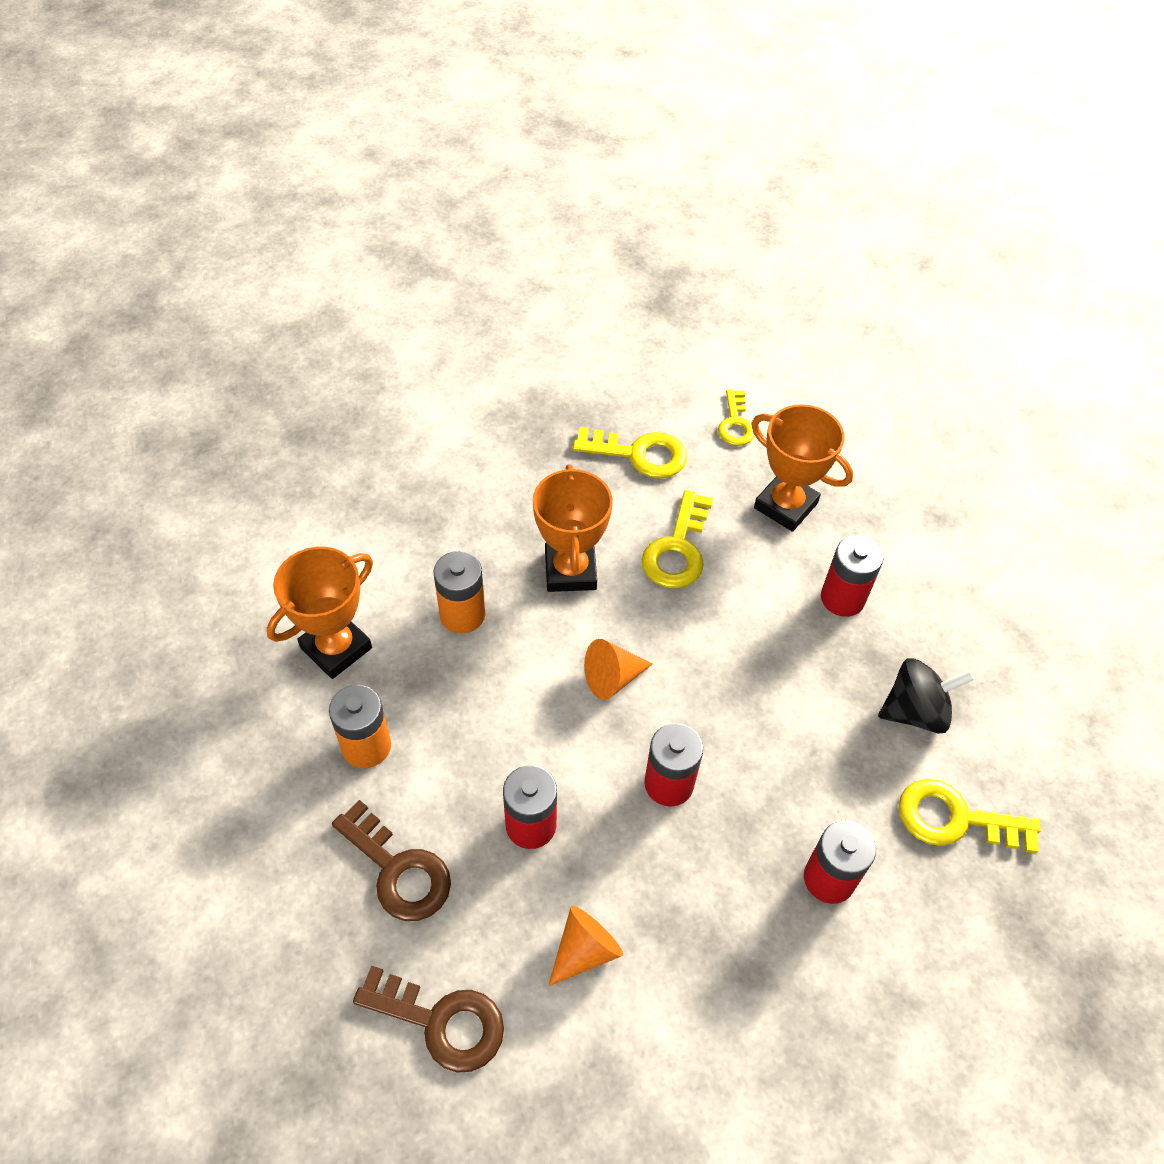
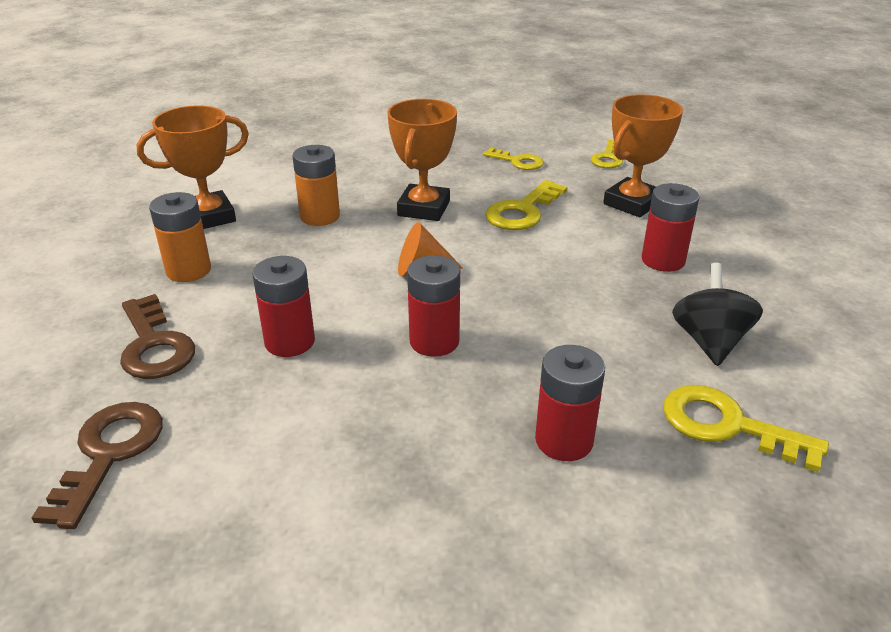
camera: 20 degrees right, 20 degrees down
(441, 1021) = (109, 454): brown key -> brown key turned 120 degrees counterclockwise
(585, 950) = (281, 436): orange cone -> none
(639, 454) = (518, 161): yellow key -> yellow key, size x0.65
(785, 505) = (632, 203): orange trophy -> orange trophy turned 75 degrees clockwise
(915, 711) = (709, 341): black spinning top -> black spinning top turned 90 degrees counterclockwise

